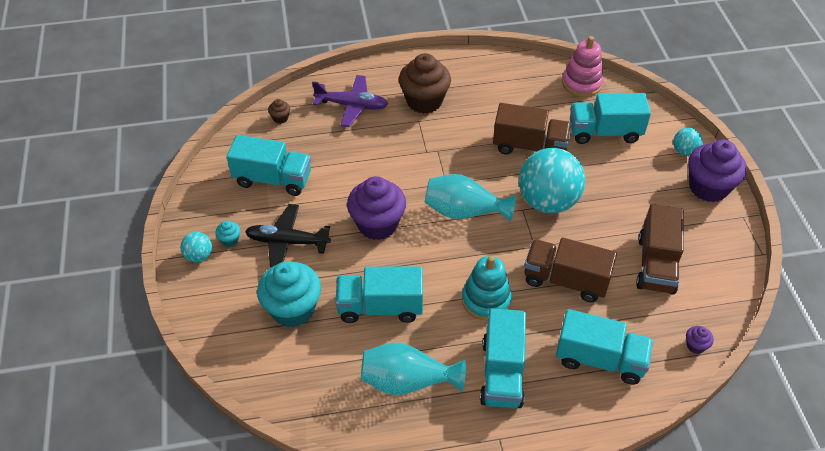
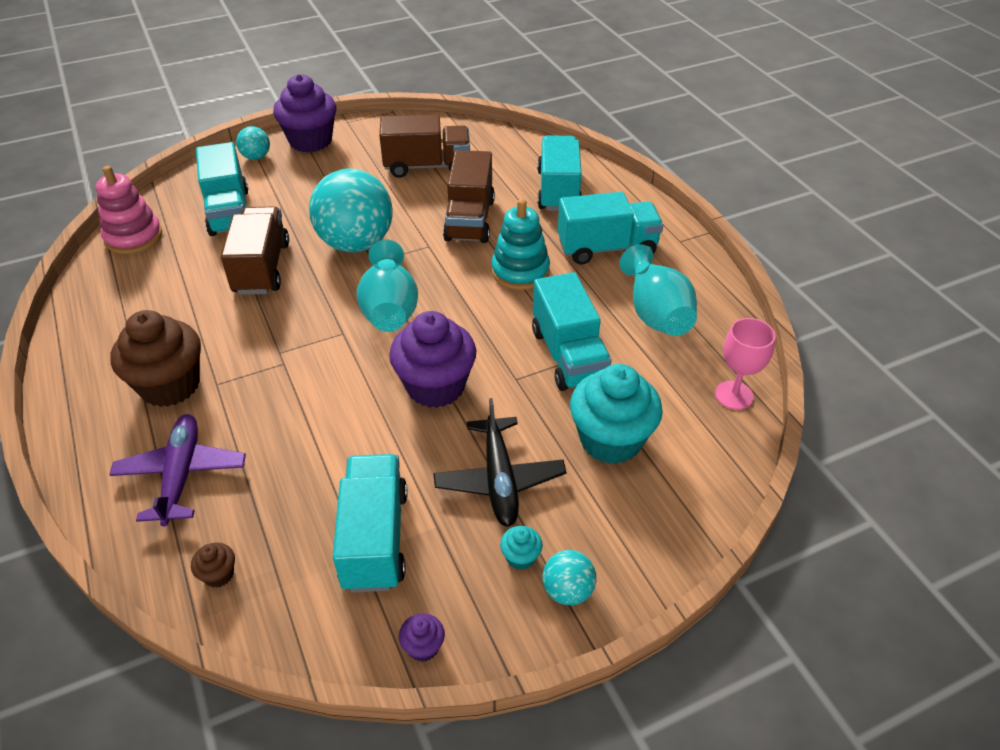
camera: 105 degrees left, 5 degrees down
(301, 402) = (734, 395): none -> pink goblet
(695, 345) = (516, 141): purple cupcake -> purple cupcake (423, 647)

